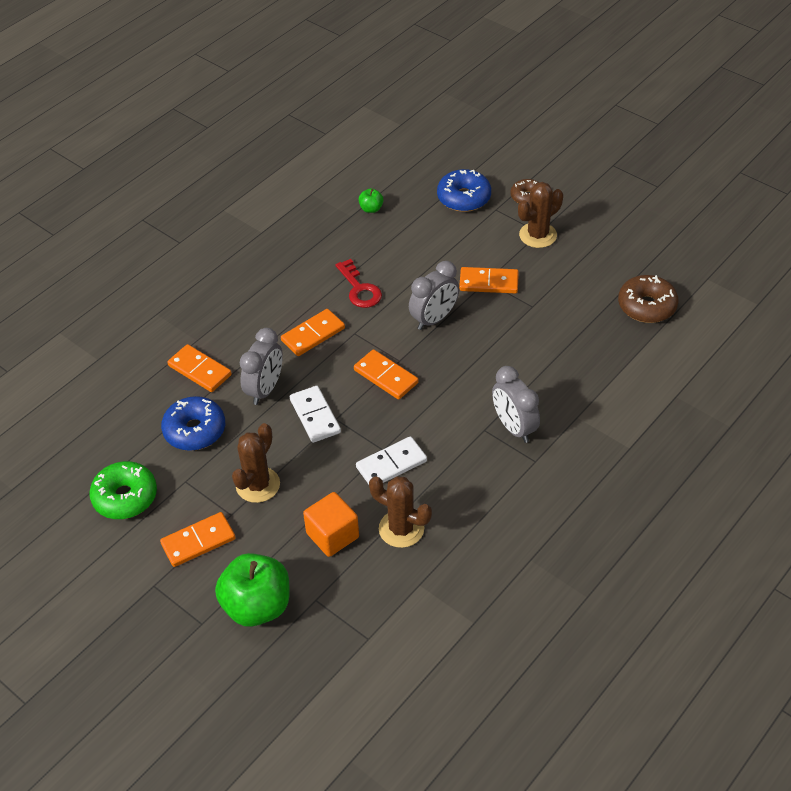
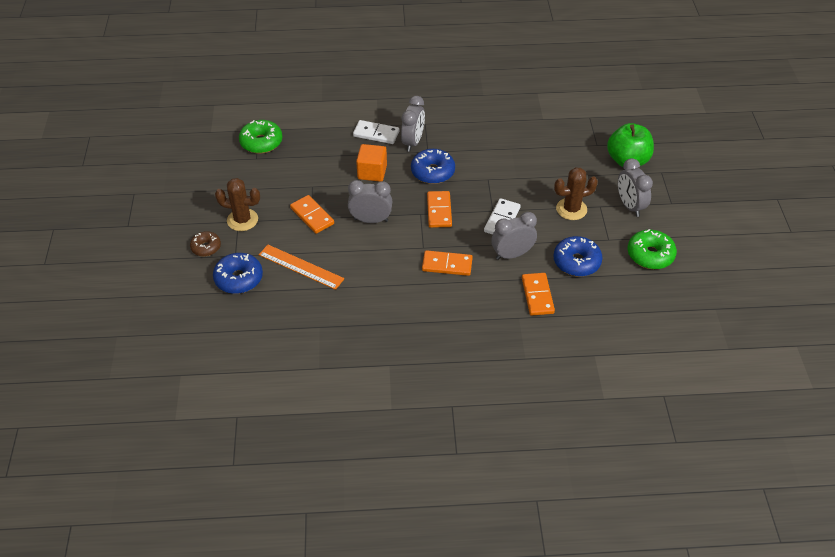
camera: 135 degrees left, 0 degrees up
(198, 541) = (629, 206): orange domino -> grey clock
(332, 535) = (559, 162): orange cube -> orange cube (372, 172)
(359, 289) = (384, 271): red key -> none
(371, 209) = (301, 320): green apple -> none
(391, 464) = (493, 170): white domino -> white domino (376, 134)
(401, 529) = (523, 142): brown cactus -> none
(431, 240) = (301, 267): none -> orange ruler
(447, 411) = (432, 172): none -> blue donut
(646, 306) = (261, 142): brown donut -> green donut

